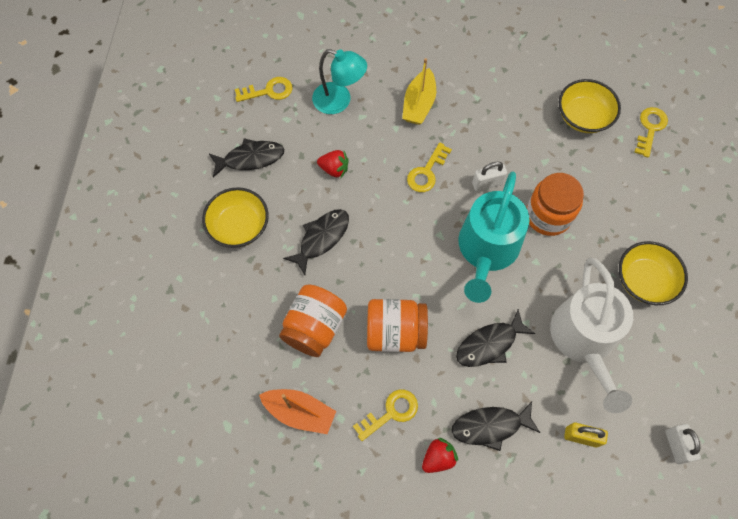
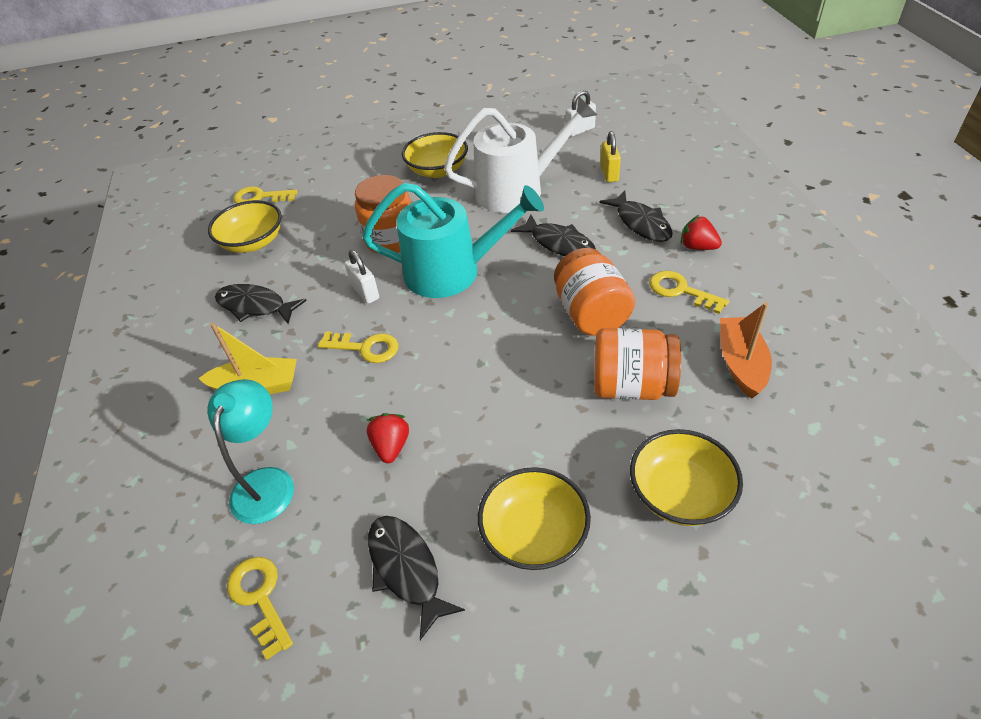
camera: 105 degrees left, 20 degrees down
(224, 315) = (680, 494): none -> yellow bowl
(321, 238) = (506, 422): black fish -> black fish (255, 306)

